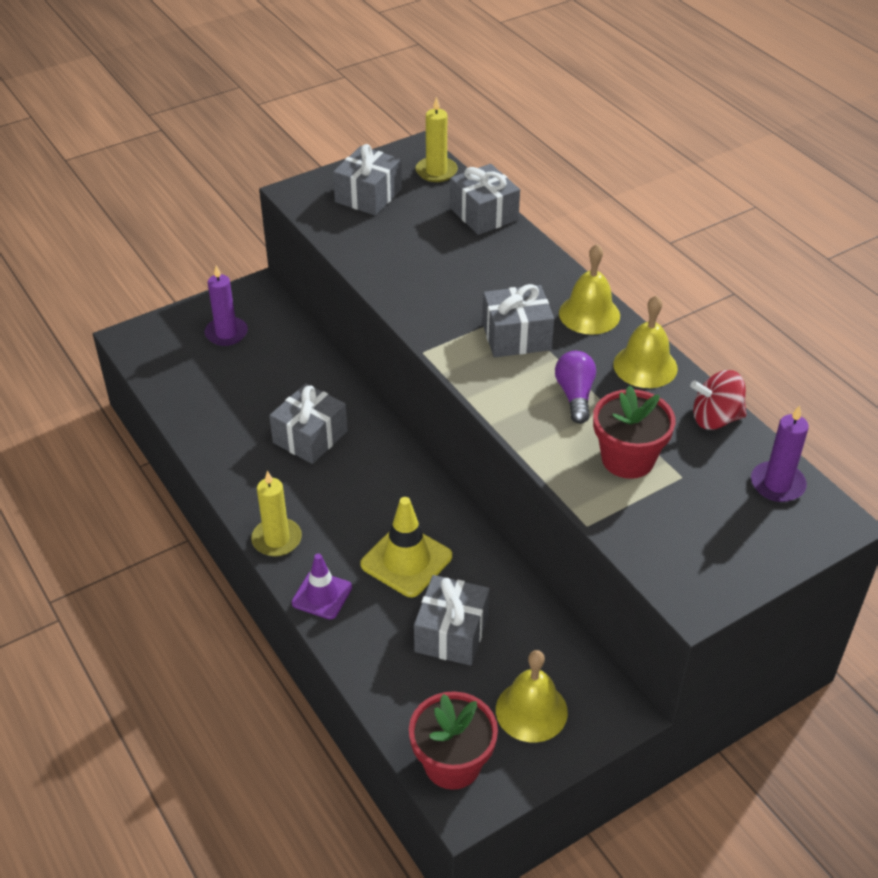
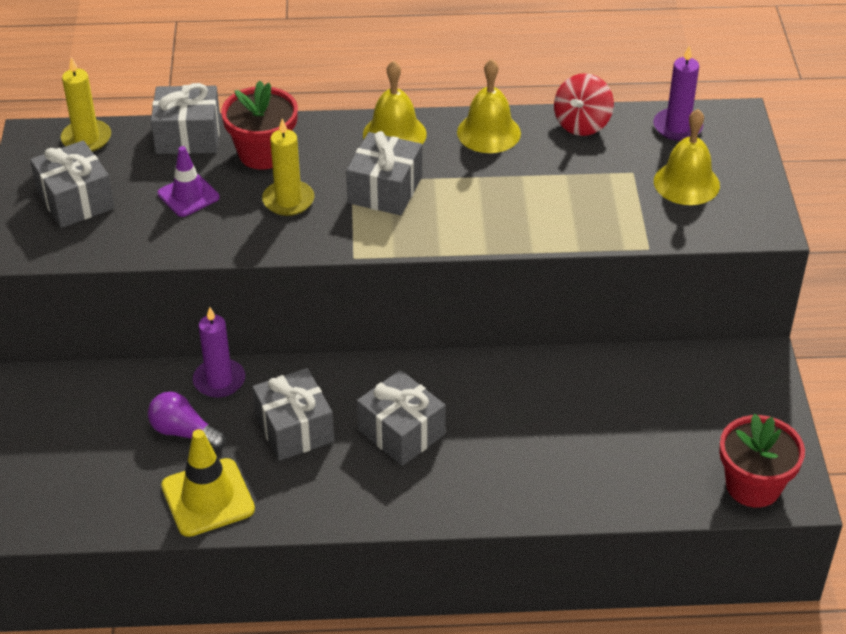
camera: 60 degrees left, 0 degrees up
(226, 333) = (75, 437): purple candle -> purple candle (219, 380)
(277, 539) = (415, 507): yellow candle -> yellow candle (288, 200)
(322, 595) = (510, 500): purple traffic cone -> purple traffic cone (188, 195)
(406, 560) = (510, 423): yellow traffic cone -> yellow traffic cone (208, 498)
(451, 633) = (615, 428): grey gift -> grey gift (401, 432)
(531, 710) = (728, 412): yellow bell -> yellow bell (686, 183)
(575, 395) = (491, 188): purple light bulb -> purple light bulb (184, 432)
(627, 459) = (591, 192): red flower pot -> red flower pot (263, 153)

